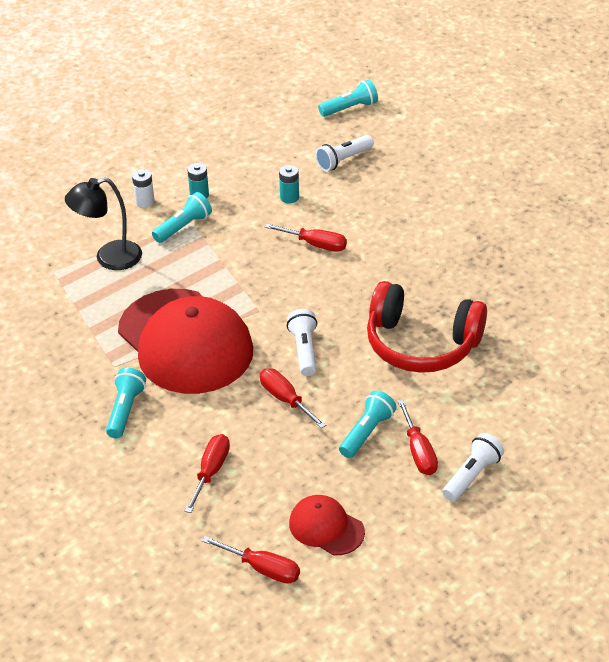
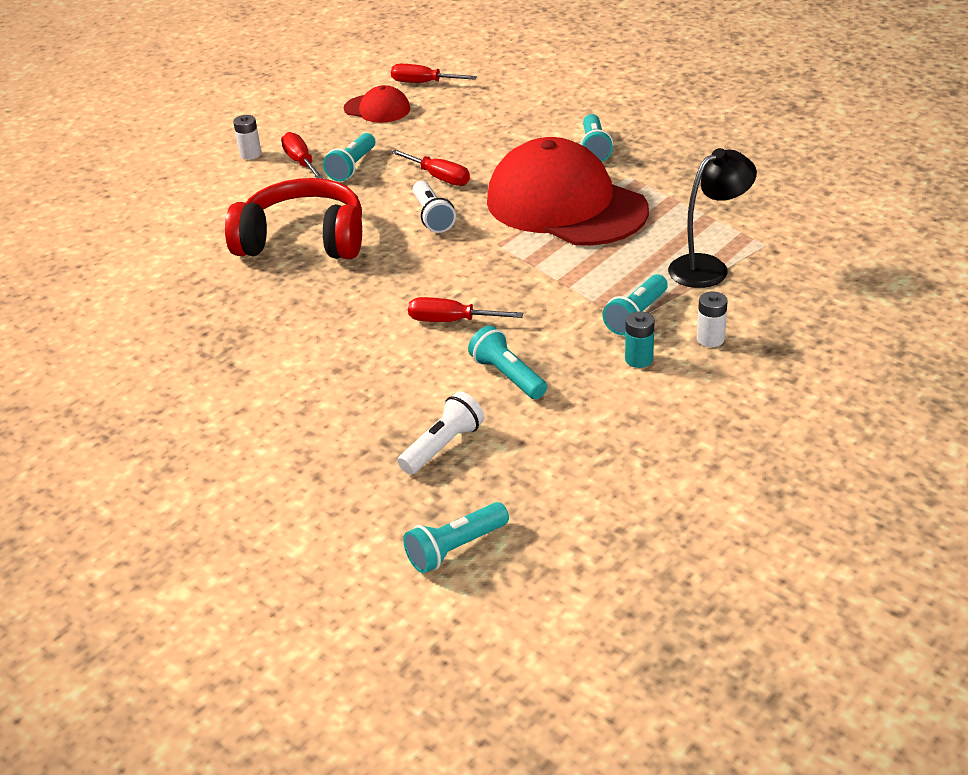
camera: 170 degrees right, 5 degrees down
(211, 472) = (490, 124): red screwdriver -> none
(289, 197) = (507, 376): turquoise battery -> turquoise flashlight
(472, 476) = (250, 154): white flashlight -> white battery

